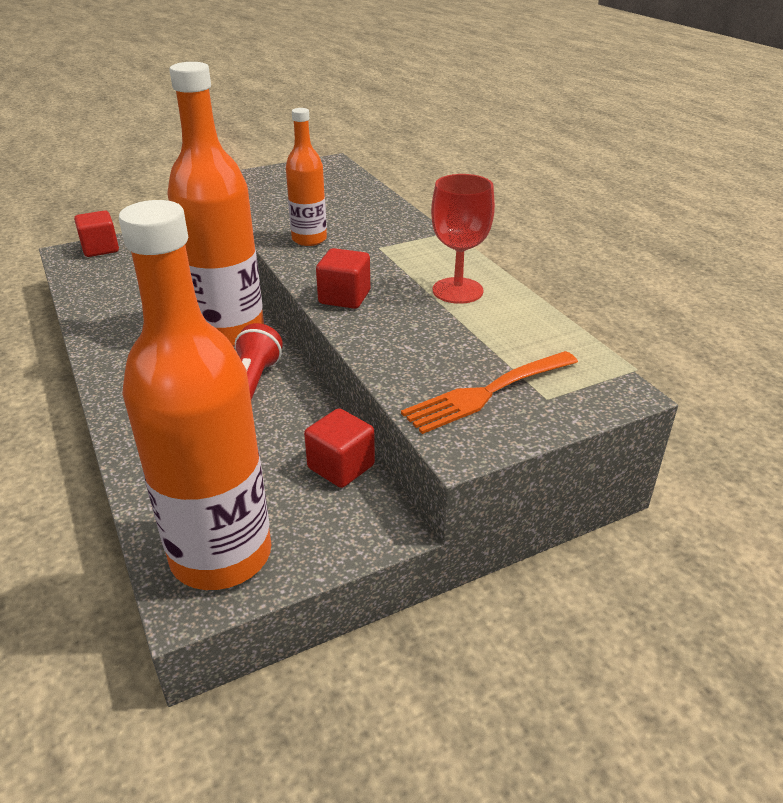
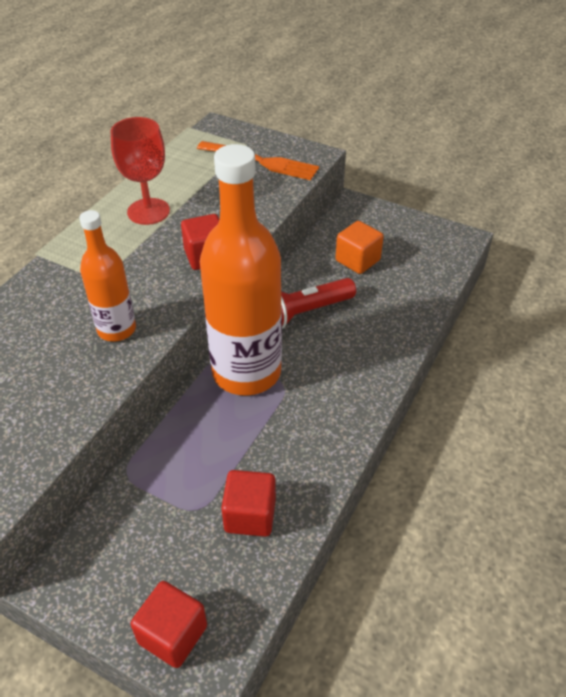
camera: 125 degrees left, 10 degrees up
(221, 555) = (430, 243): orange bottle -> none
(275, 466) = (357, 260): none -> orange cube
(341, 467) = (330, 237): red cube -> red cube (250, 515)

